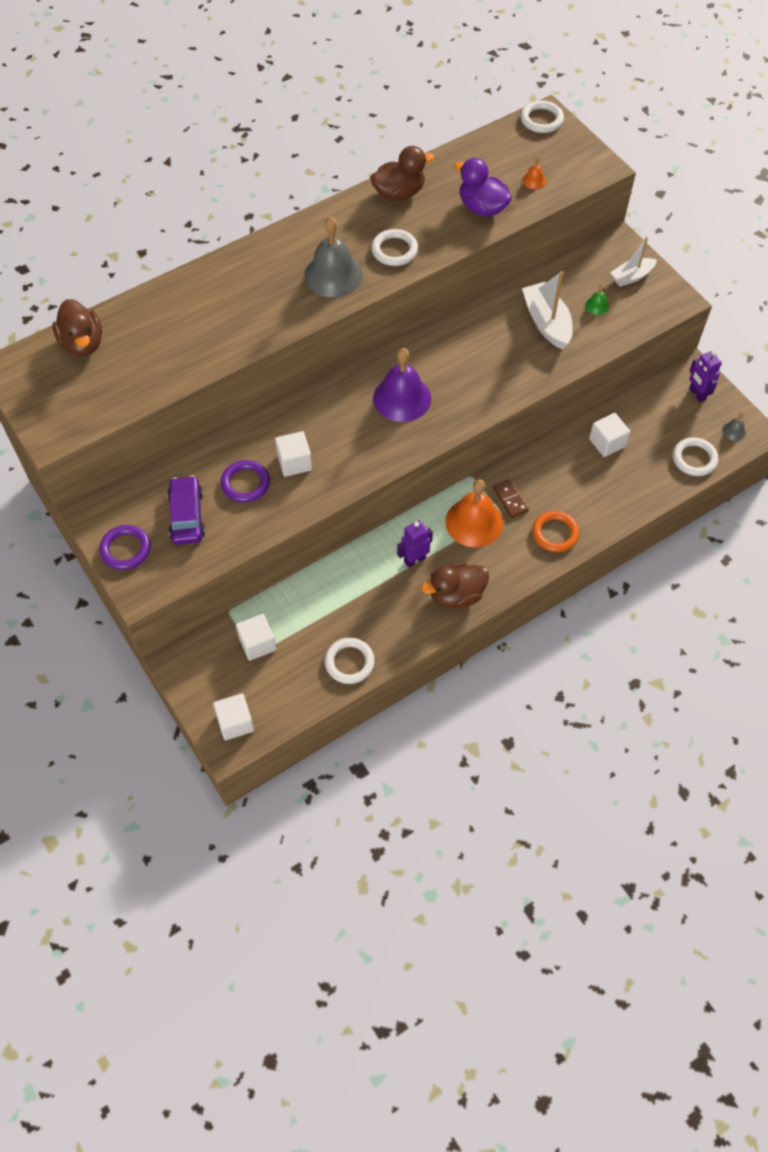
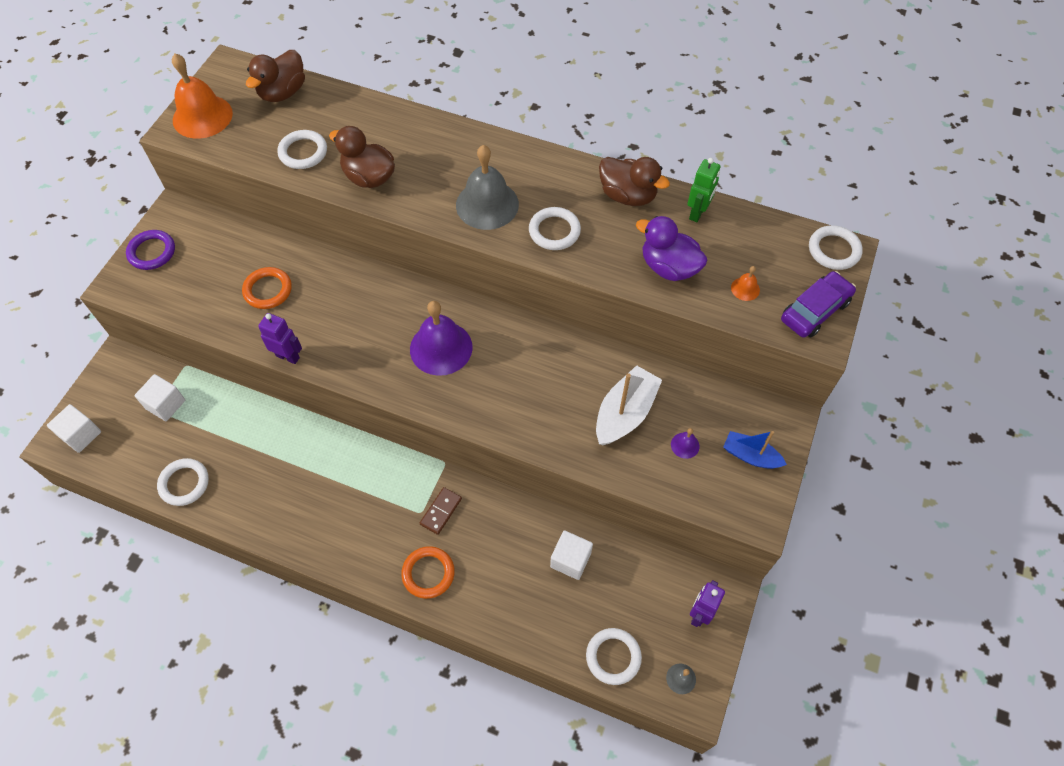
camera: 55 degrees right, 0 degrees up
(167, 361) = (303, 152): none -> white ring
(187, 516) = (209, 271): purple car -> purple car (815, 310)
(245, 483) = (268, 290): purple ring -> orange ring
(294, 462) = (313, 311): white cube -> none
(414, 559) = (322, 471): purple robot -> purple robot (288, 356)
(449, 166) = (697, 213): none -> green robot
(456, 595) = (304, 527): brown duck -> brown duck (369, 177)
(474, 522) = (394, 495): orange bell -> orange bell (202, 116)
(482, 208) = (668, 267): purple duck -> purple duck turned 60 degrees counterclockwise
(597, 305) = (685, 445): green bell -> purple bell
(631, 277) = (750, 456): white boat -> blue boat

